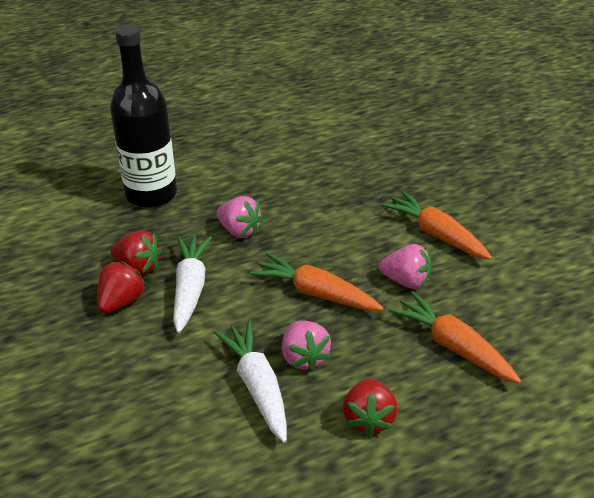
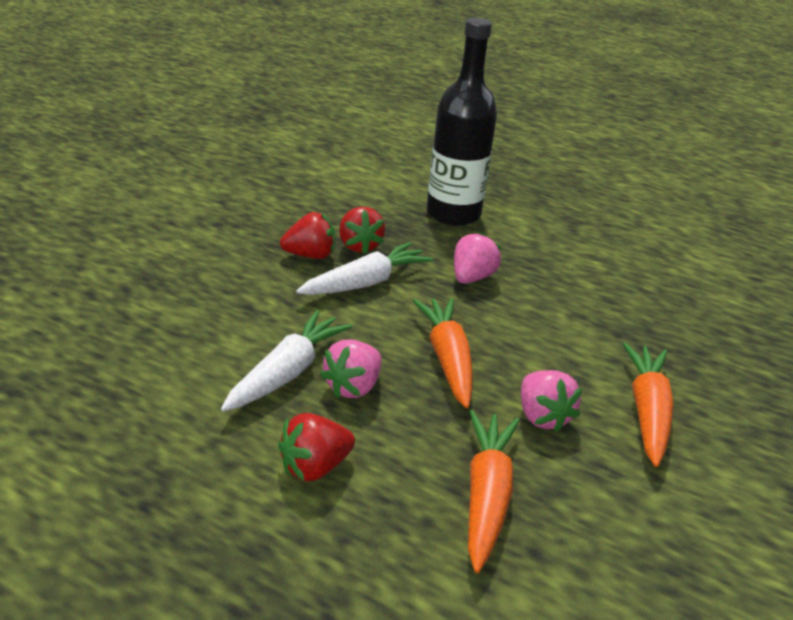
camera: 50 degrees right, 5 degrees down
(239, 231) = (472, 278): pink strawberry -> pink strawberry turned 150 degrees counterclockwise

